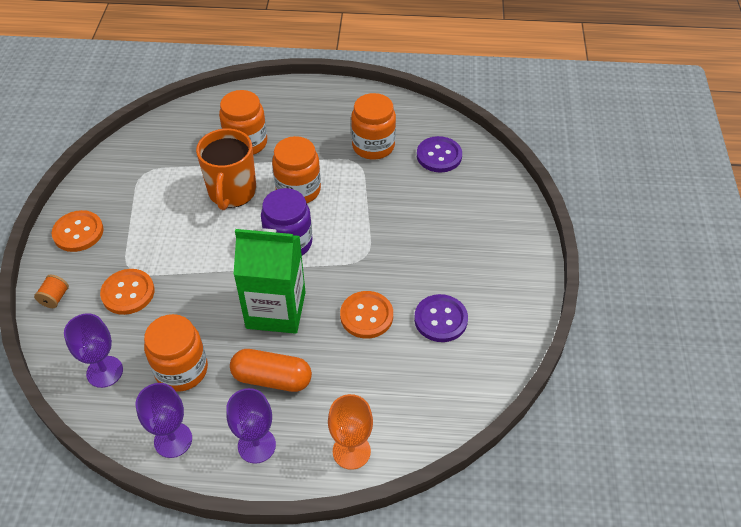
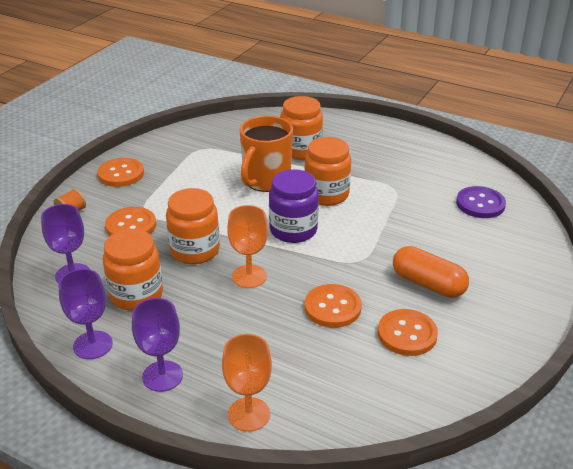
camera: 25 degrees right, 15 degrees down
(272, 378) = (211, 328): orange capsule -> orange capsule (428, 284)
(276, 310) = (249, 276): green carton -> orange goblet
(373, 146) = (418, 180): orange jar -> orange jar (195, 250)
(440, 319) = (407, 334): purple button -> orange button

